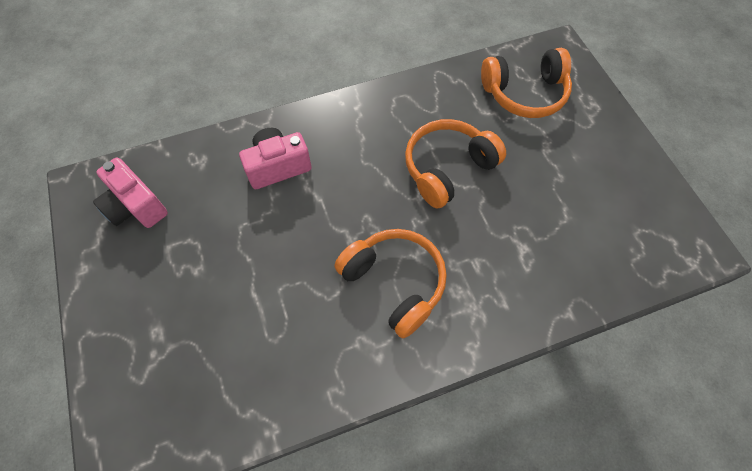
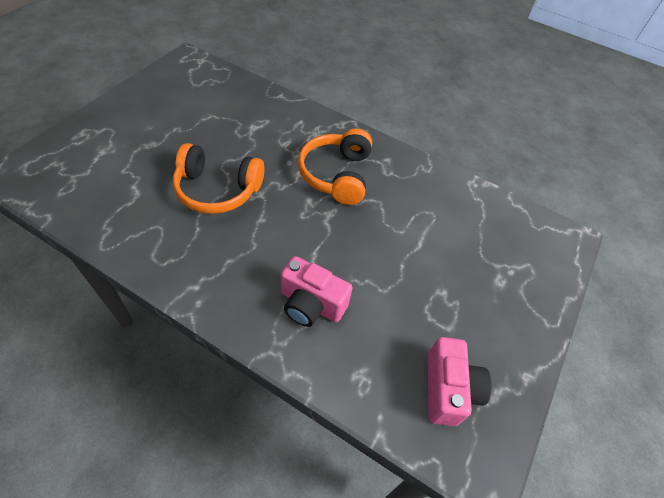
camera: 135 degrees left, 10 degrees down
(524, 93) = (95, 176): orange headphones -> none

